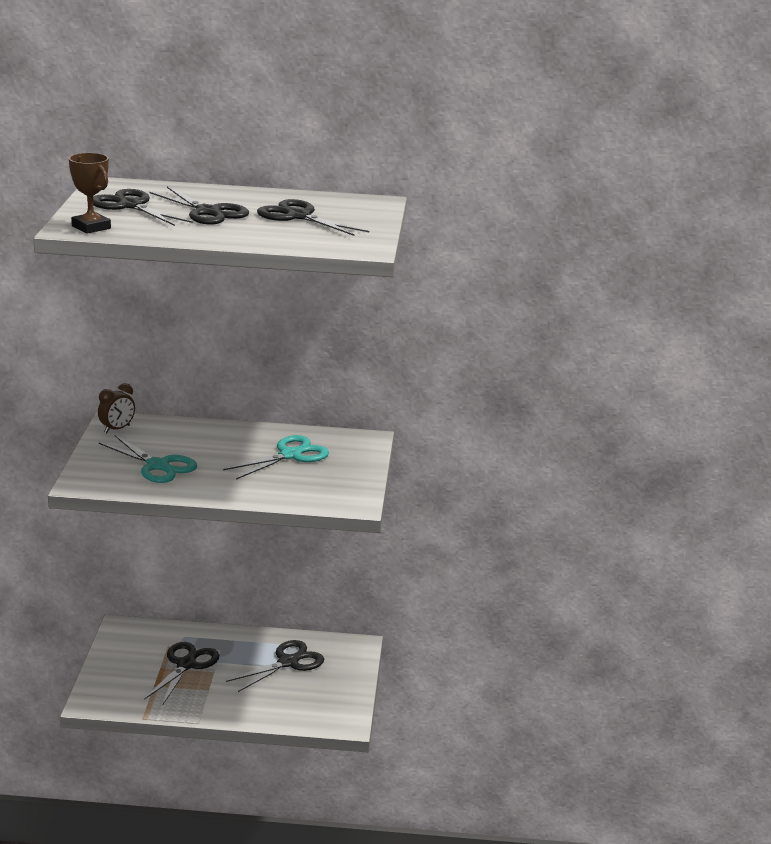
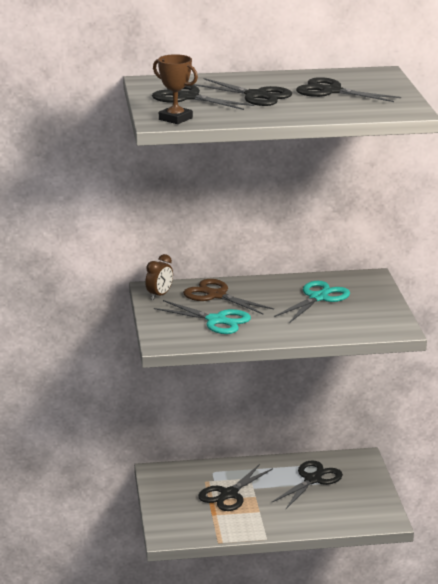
camera: 10 degrees left, 0 degrees up
(178, 437) = (216, 295): none -> brown scissors
(186, 665) = (229, 494): black scissors -> black scissors turned 150 degrees counterclockwise

